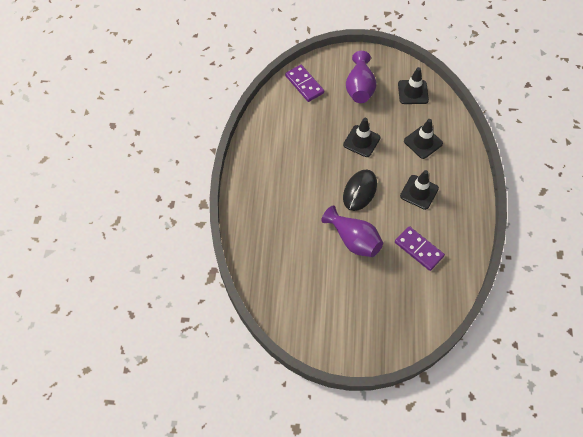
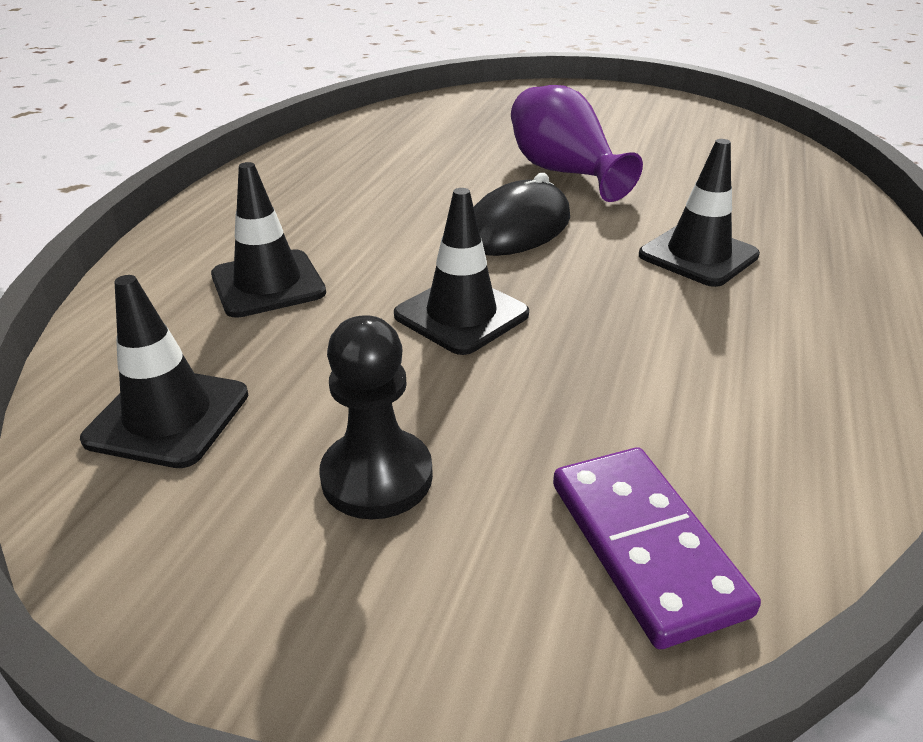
camera: 165 degrees left, 25 degrees down
(359, 87) = (377, 477): purple vase -> black pawn
(419, 192) = (363, 208): black traffic cone -> black traffic cone (698, 255)
(419, 249) = (426, 149): purple domino -> none

